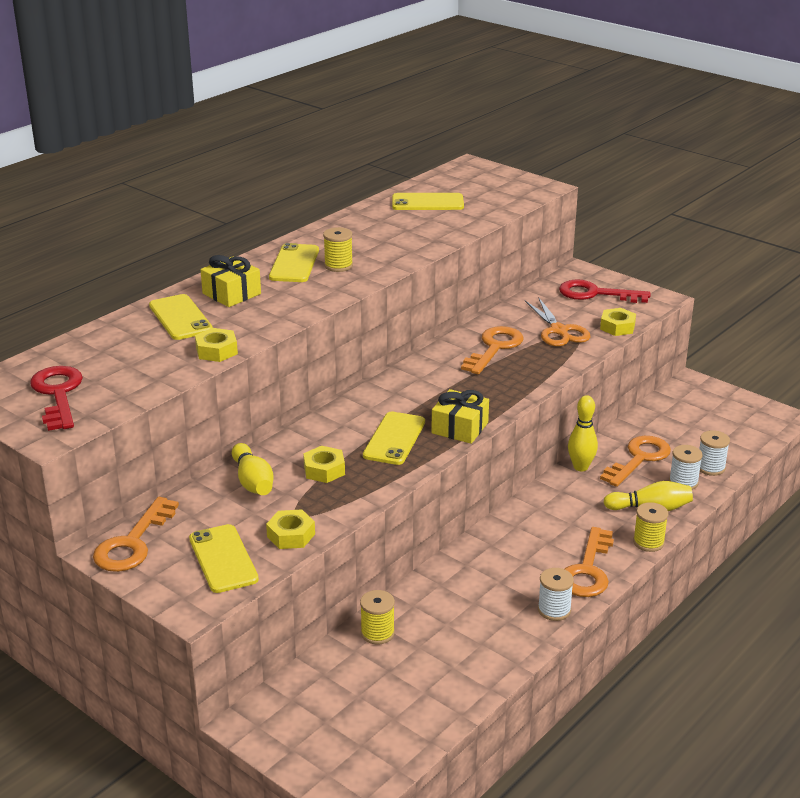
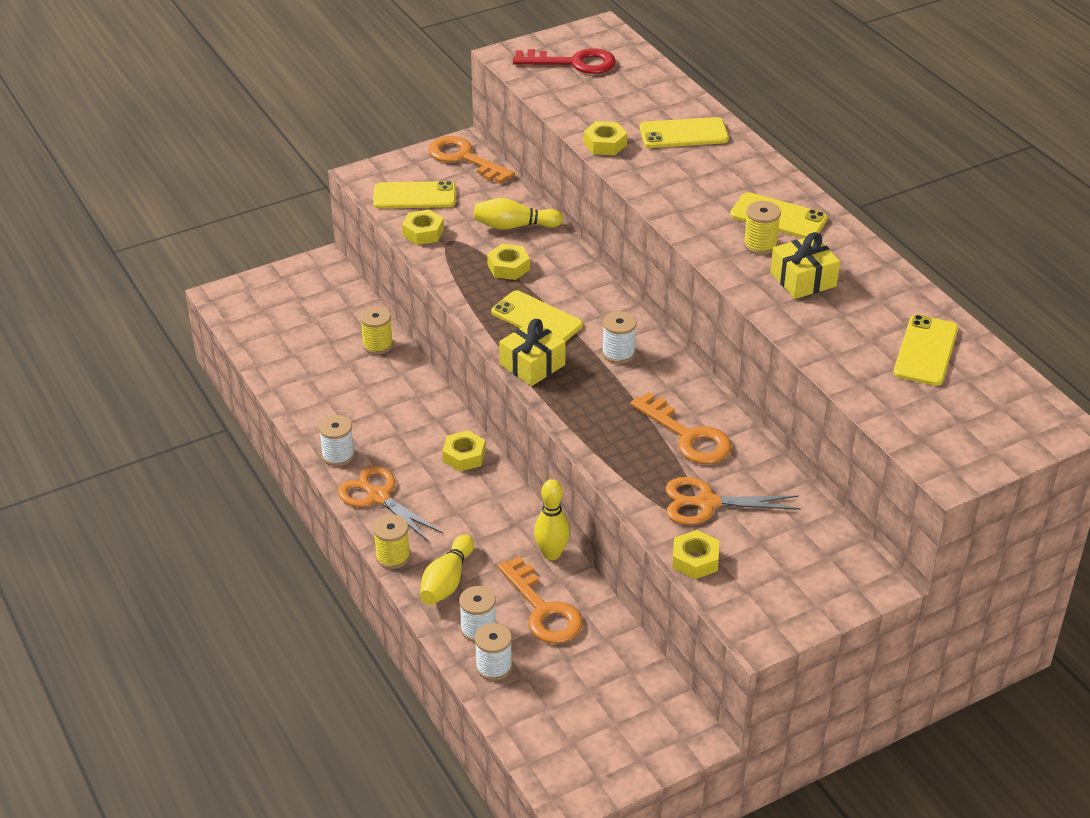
camera: 110 degrees right, 10 degrees up
(231, 294) = (722, 168): yellow gift -> yellow gift (803, 279)
(416, 392) = (618, 353): none -> white spool
(503, 536) = (464, 456): none -> yellow nut
(588, 570) = (378, 497): orange key -> orange scissors
(596, 294) = (797, 574): red key -> none

